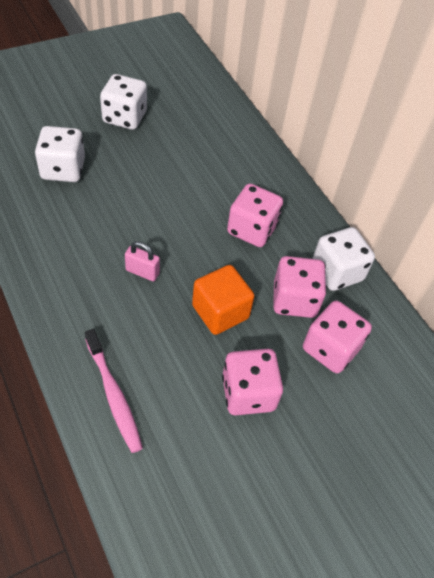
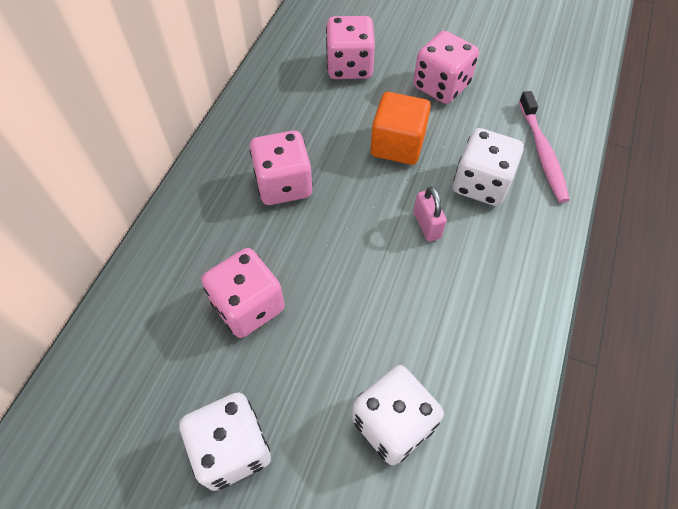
camera: 125 degrees left, 5 degrees up
(114, 395) = (542, 153): pink toothbrush -> pink toothbrush turned 150 degrees clockwise
(294, 300) = (329, 110): pink dice -> pink dice (248, 306)
(337, 272) = (268, 102): white dice -> white dice (481, 184)

